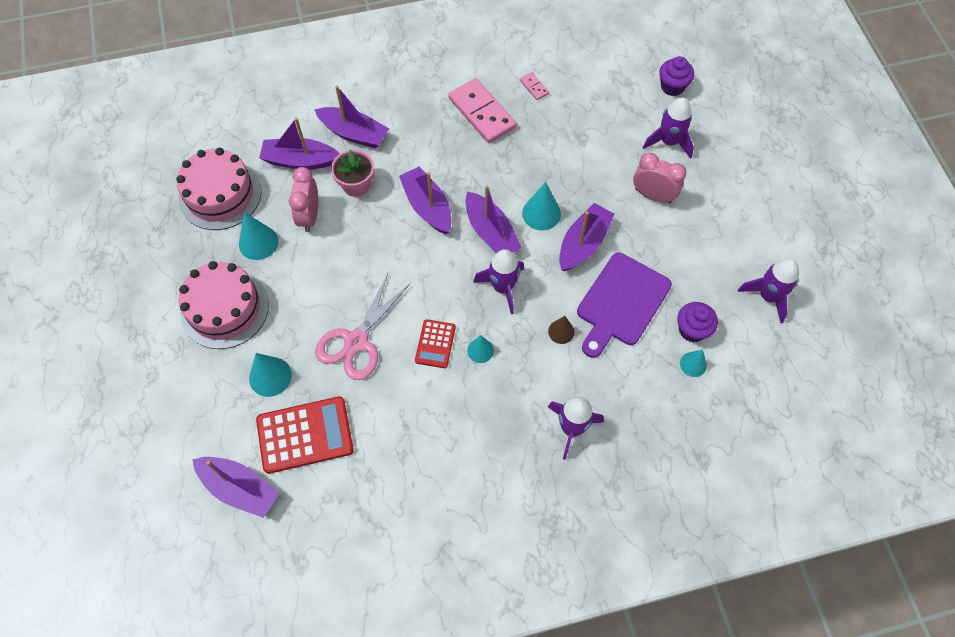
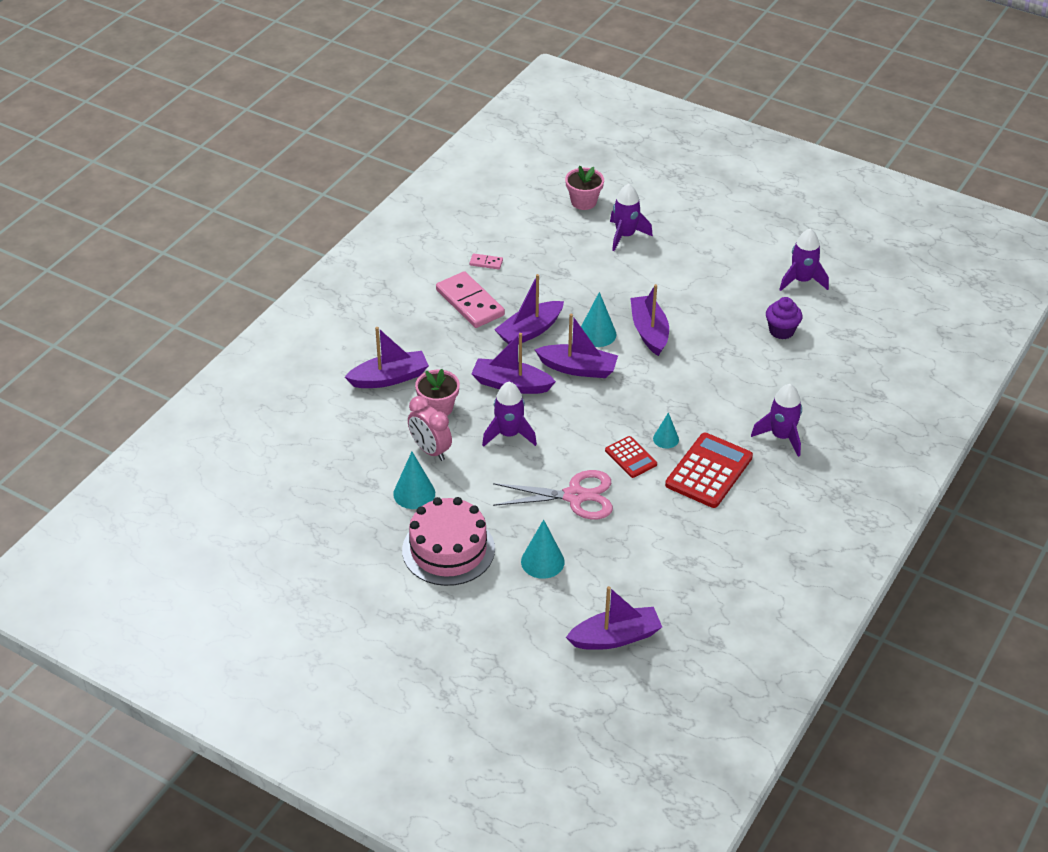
camera: 45 degrees left, 20 degrees down
(220, 194) = (338, 486): pink cake -> none
(300, 160) = (371, 422): purple boat -> purple boat (530, 331)
(305, 435) = (616, 573): red calculator -> red calculator (709, 471)
(356, 341) = (574, 496): pink scissors -> pink scissors turned 75 degrees counterclockwise
(482, 113) = (470, 303): pink domino -> pink domino turned 45 degrees clockwise
(503, 287) = (631, 393): purple rocket -> purple rocket (509, 434)
(561, 331) = (703, 390): brown cone -> none
(621, 303) = (719, 347): purple cutting board -> none
(653, 195) = (657, 273): pink clock -> none
(672, 87) = (583, 202): purple cupcake -> pink flower pot
(693, 364) = (806, 349): turquoise cone -> none

